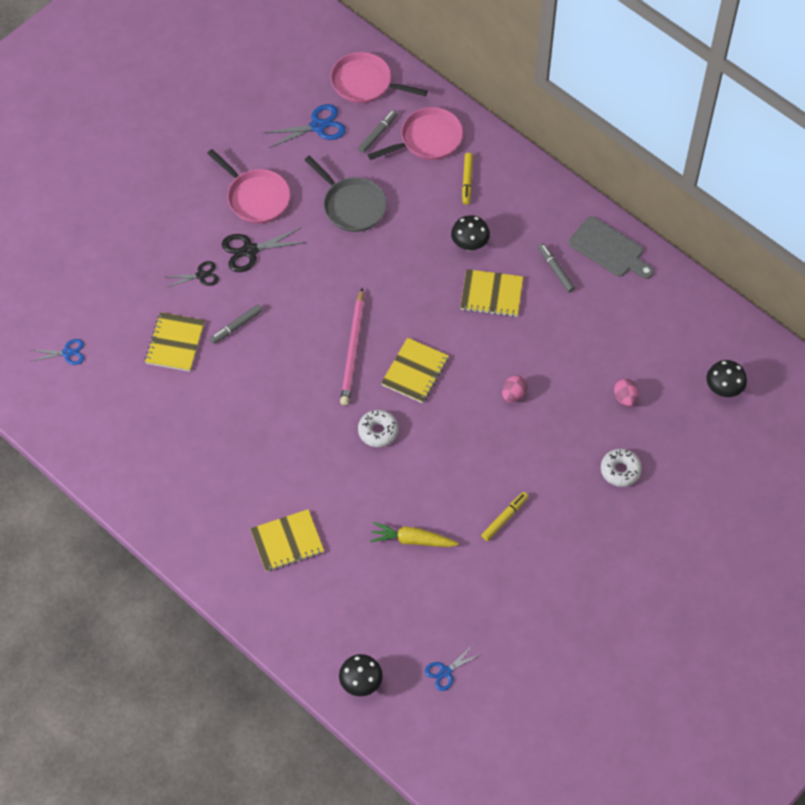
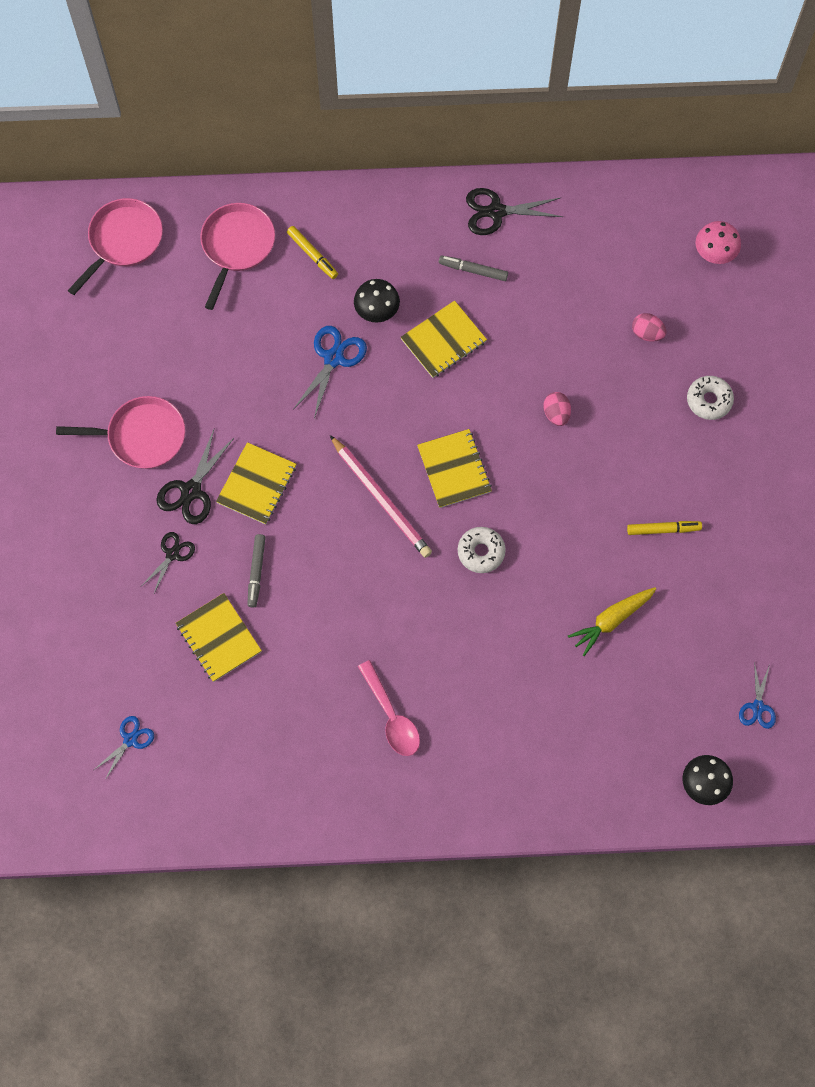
camera: 45 degrees left, 10 degrees up
(222, 473) = (391, 716): none -> pink spoon
(287, 541) = (512, 723): yellow notebook -> yellow notebook (256, 484)
(318, 126) = (124, 319): blue scissors -> blue scissors (333, 358)
(352, 206) = (236, 367): grey pan -> none
(365, 83) = (123, 241): pink pan -> pink pan turned 150 degrees clockwise
(378, 133) = (186, 279): grey marker -> none
(504, 518) = (663, 529): yellow marker -> yellow marker turned 90 degrees clockwise
(609, 249) = (496, 212): grey cutting board -> black scissors
(723, 389) = (714, 254): black mushroom -> pink mushroom

